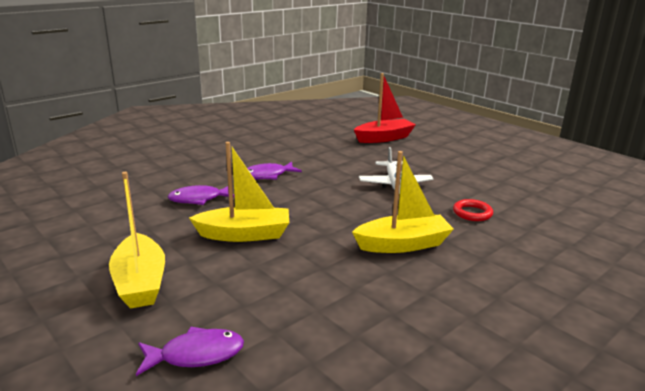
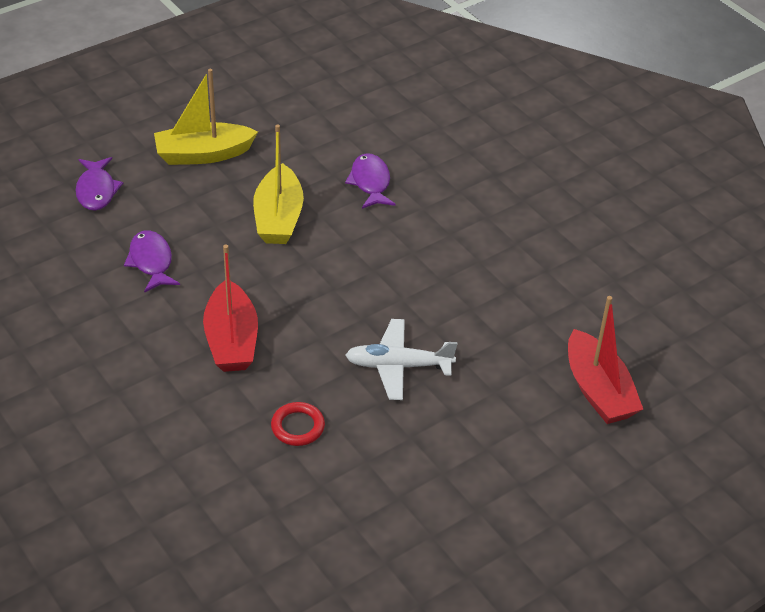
camera: 95 degrees right, 20 degrees up
(267, 175) = (437, 241): purple fish -> purple fish (151, 262)
(403, 244) = (231, 340): yellow boat -> red boat

